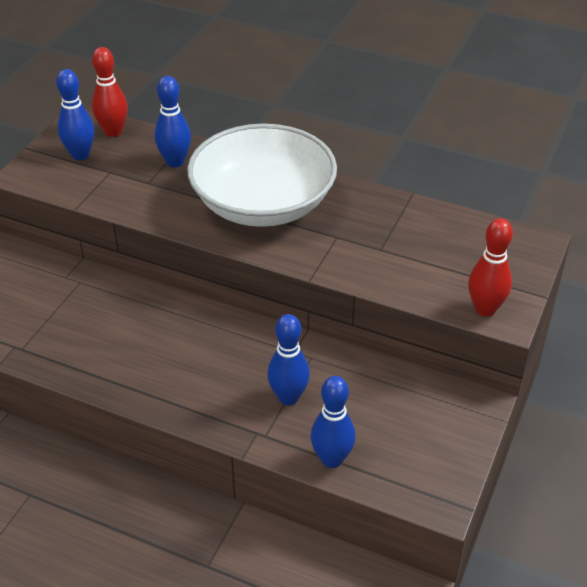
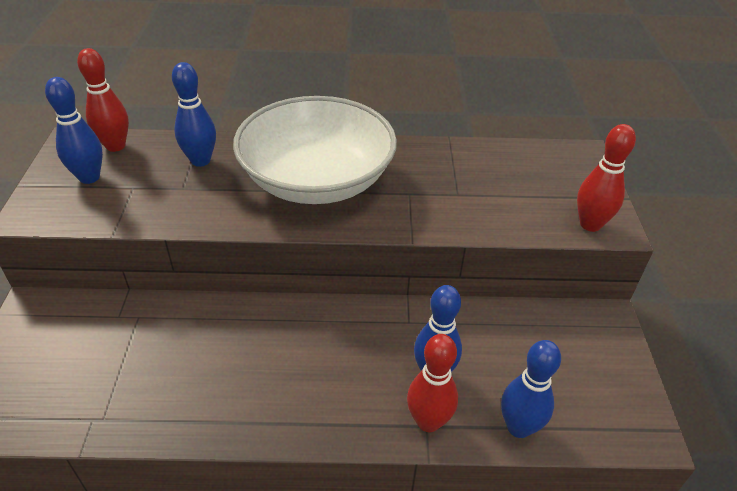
camera: 25 degrees left, 0 degrees up
(260, 430) = (428, 421): none -> red bowling pin

